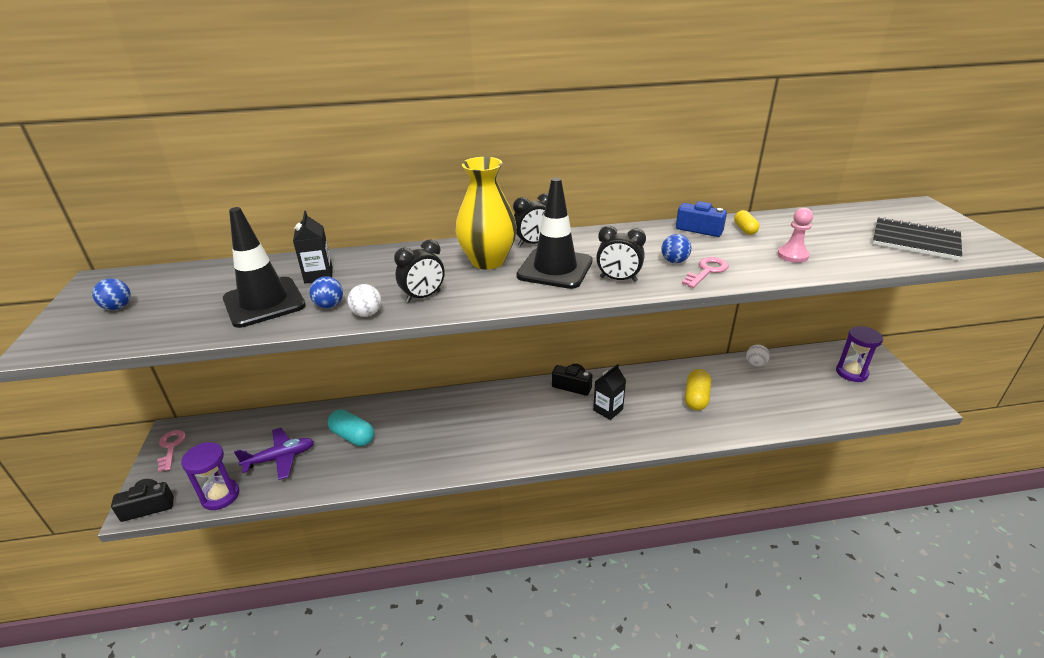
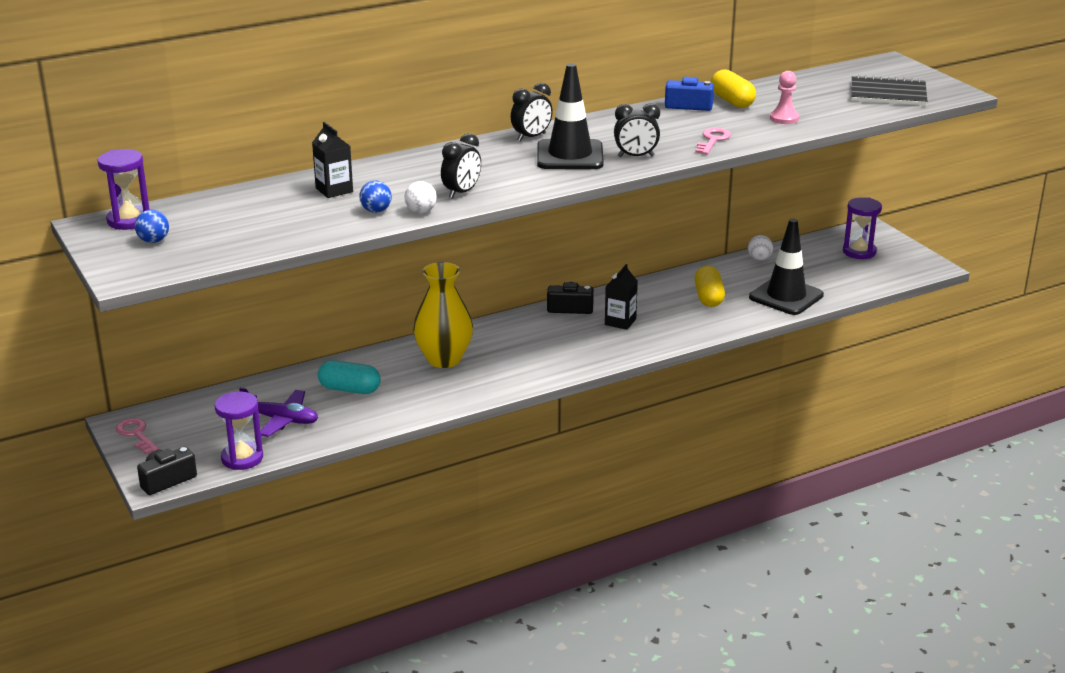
camera: 20 degrees left, 5 degrees down
(129, 281) = (129, 220): none -> purple hourglass
(264, 302) = (305, 217): black traffic cone -> black traffic cone (786, 296)
(280, 458) = (281, 420): purple plane -> purple plane turned 60 degrees clockwise
(488, 261) = (498, 157): yellow vase -> yellow vase (444, 359)
(674, 261) = (679, 136): blue ball -> none
(745, 229) = (732, 101): yellow capsule -> yellow capsule, size x1.65

